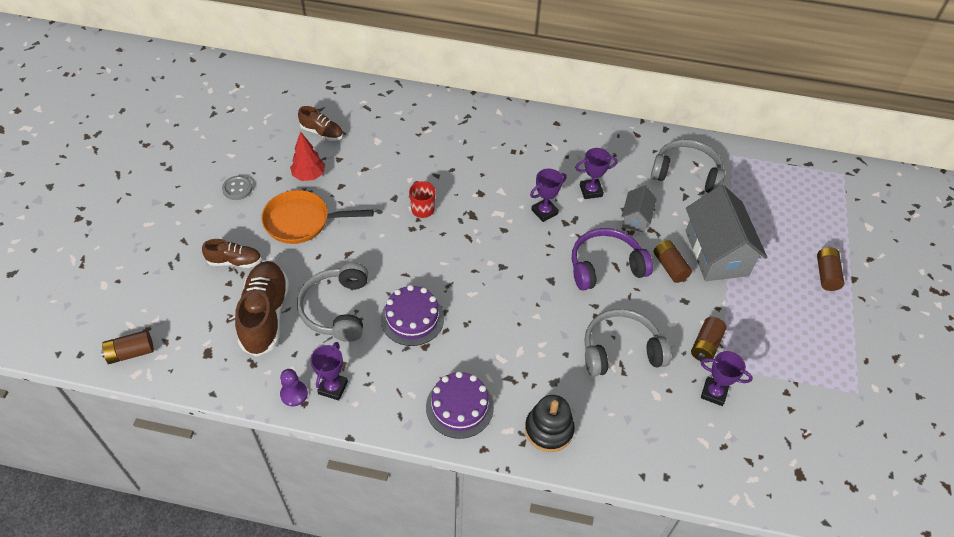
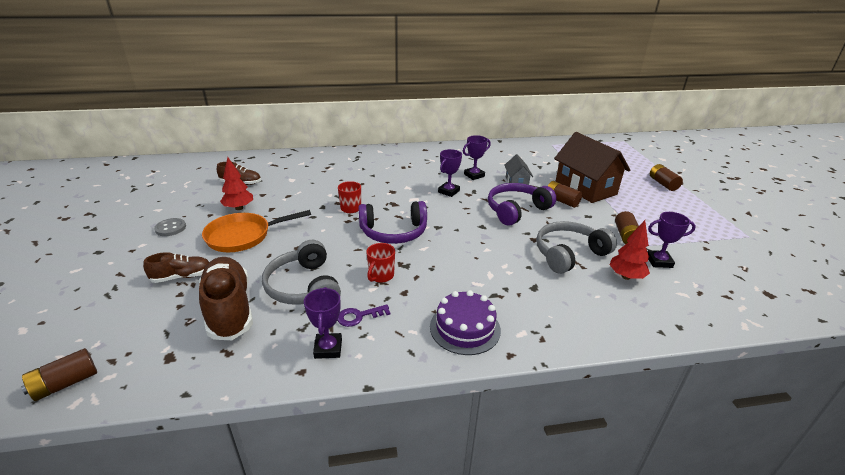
camera: 20 degrees left, 20 degrees down
(294, 394) = (286, 366): purple pawn -> none
(372, 361) = (359, 316): none -> purple key
(412, 318) = (381, 276): purple cake -> red mug
(452, 261) = (394, 232): none -> purple headphones
(549, 430) = (556, 322): black stacking toy -> none
(660, 400) = (626, 276): none -> red tree
(686, 173) = (531, 156): grey headphones -> none
(716, 253) = (585, 188): grey house -> brown house

